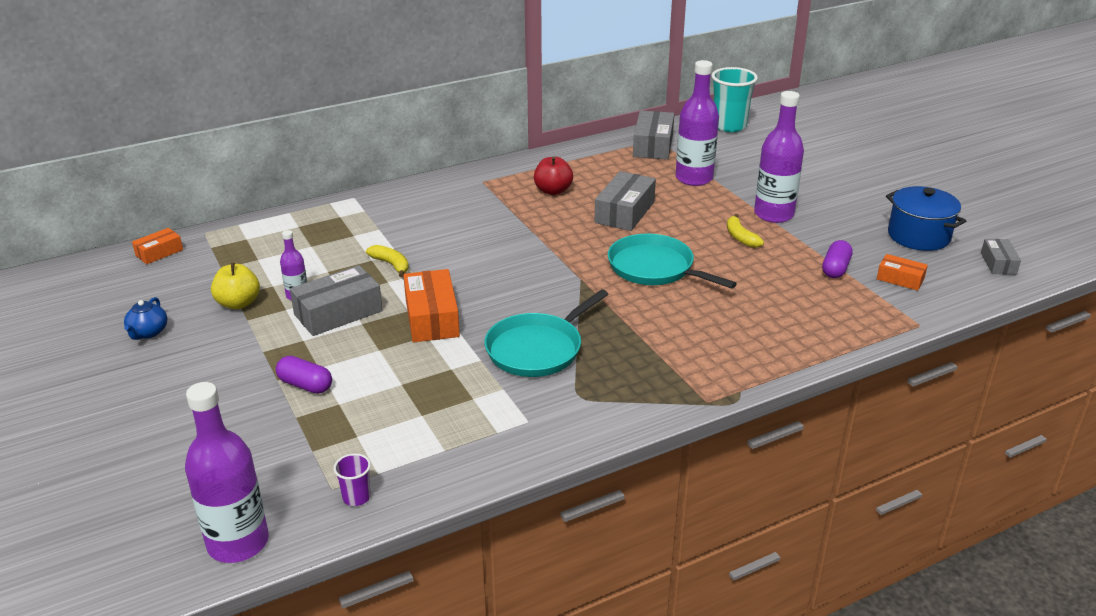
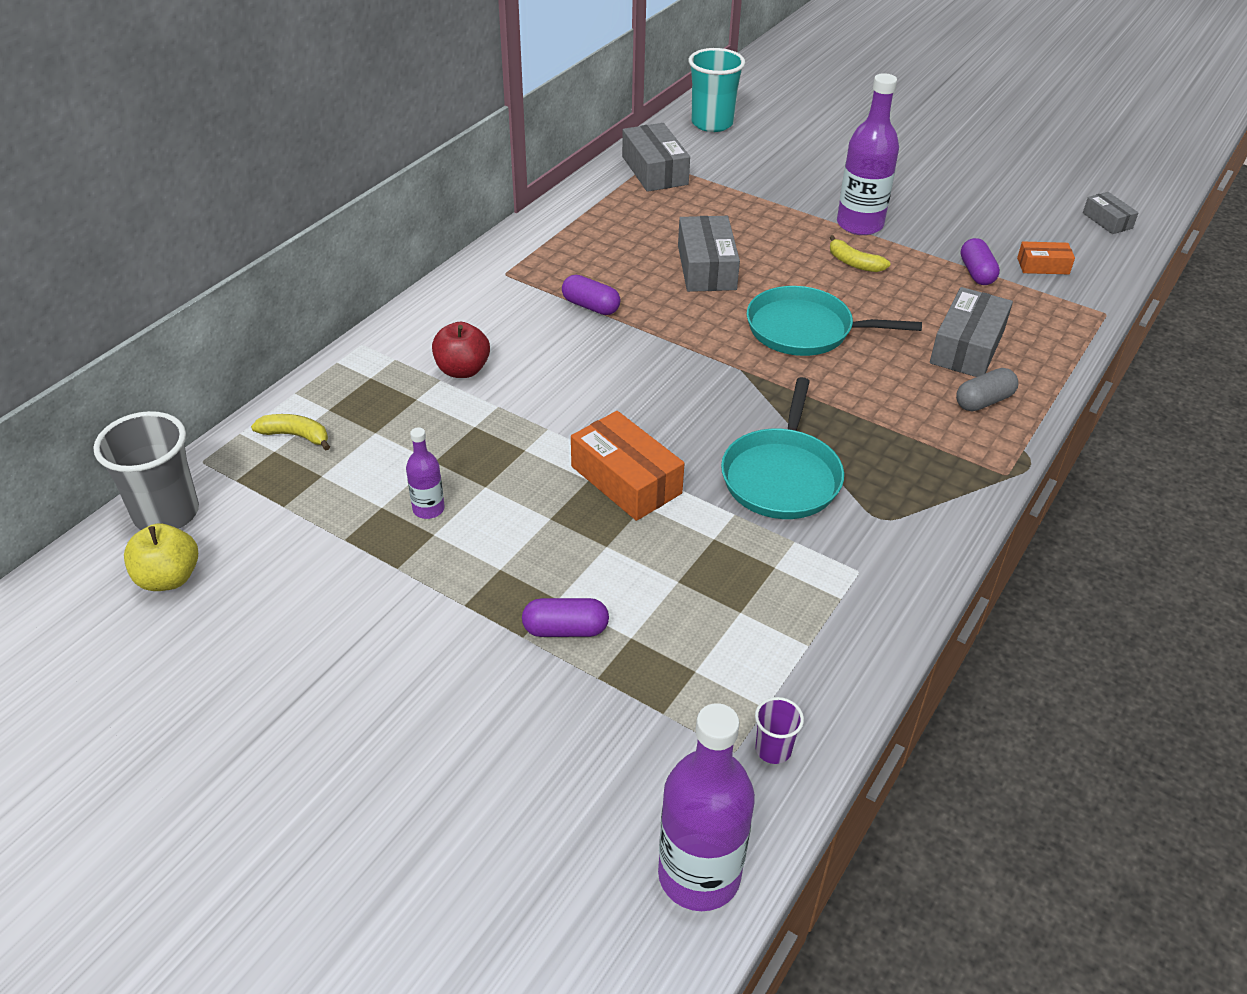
camera: 30 degrees left, 10 degrees up
(148, 332) = (277, 639): blue teapot -> none
(159, 252) = (166, 514): orange box -> grey cup
(238, 303) = (361, 549): yellow apple -> yellow apple (169, 578)
(338, 313) = (506, 514): grey box -> grey box (967, 347)
(391, 264) = (505, 424): yellow banana -> yellow banana (296, 436)
(518, 214) = (591, 306): none -> purple capsule
(553, 191) = (600, 262): red apple -> red apple (462, 370)
(694, 178) = (738, 202): purple bottle -> none
(743, 351) = (983, 401): none -> grey capsule
(918, 236) = (1014, 210): blue pot -> none

